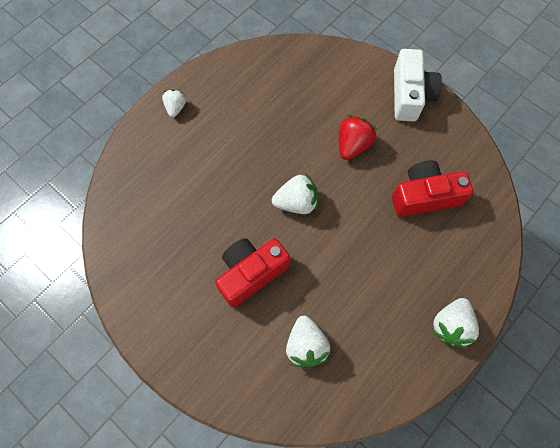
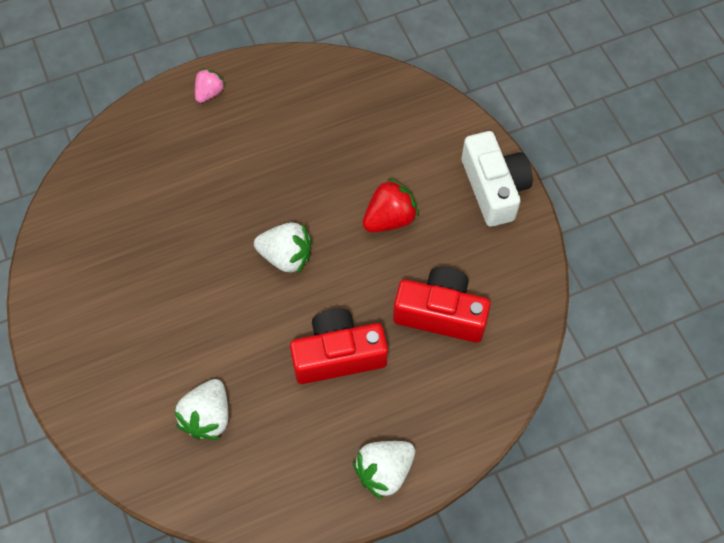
camera: 25 degrees right, 5 degrees down
(176, 108) = (209, 93): white strawberry -> pink strawberry
(251, 273) = (191, 312): red camera -> red camera (338, 355)
(410, 95) = (494, 188): white camera -> white camera turned 45 degrees counterclockwise

